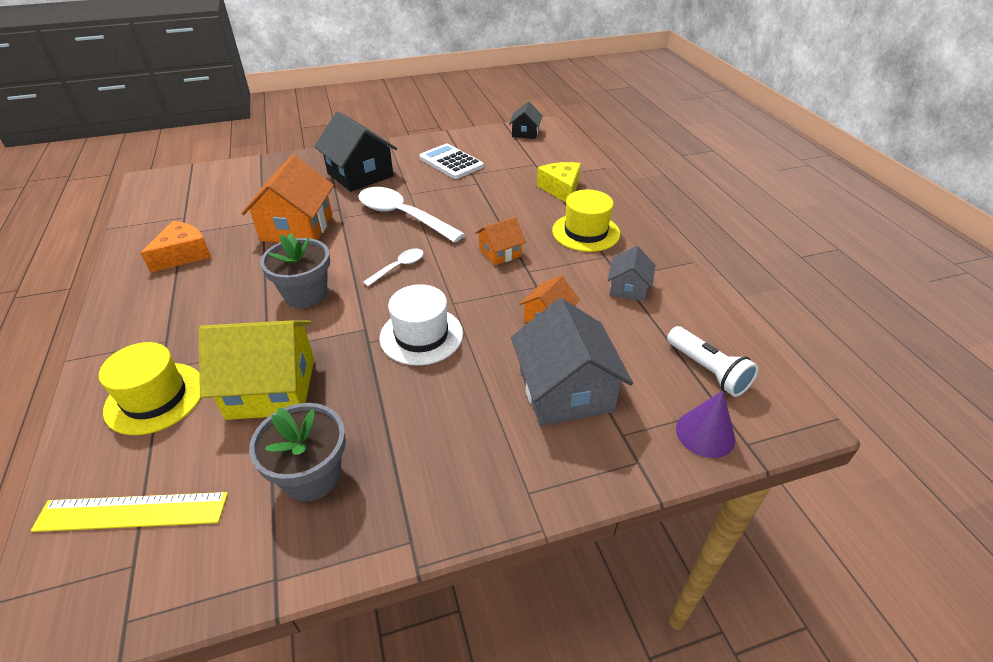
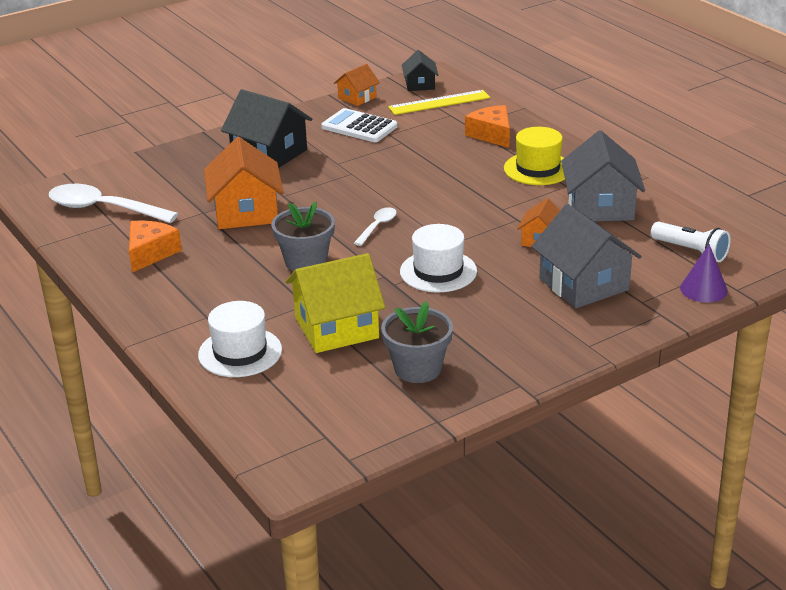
camera: 15 degrees left, 10 degrees down
(132, 512) = (295, 413): yellow ruler -> yellow ruler (439, 102)
(155, 398) = (240, 352): yellow hat -> white hat
(402, 216) = (346, 184): white spoon -> white spoon (103, 209)
(500, 253) = (466, 199): orange house -> orange house (357, 98)
(561, 189) = (492, 135): yellow cheese -> orange cheese
(628, 288) = (600, 206): grey house -> grey house, size x1.85

